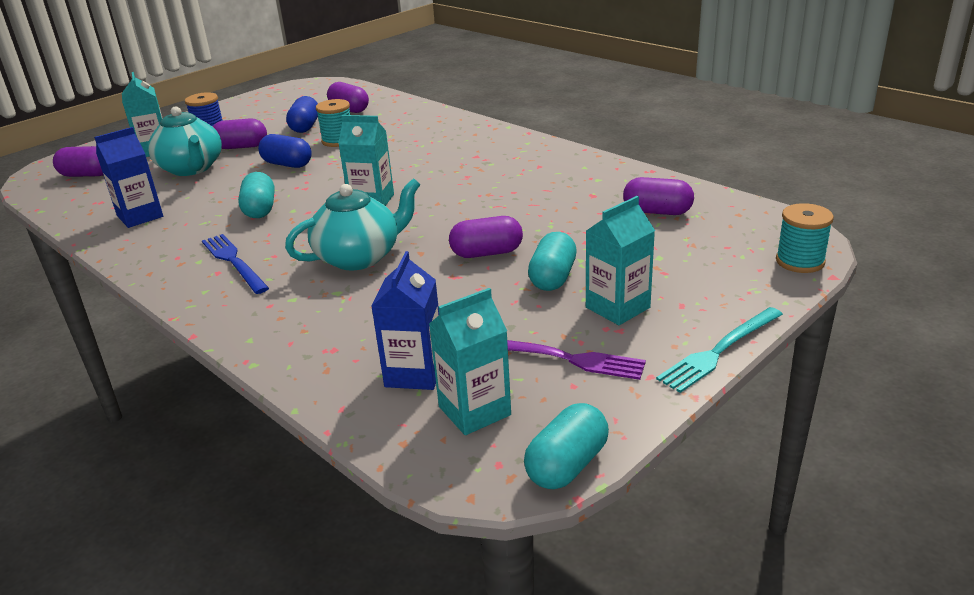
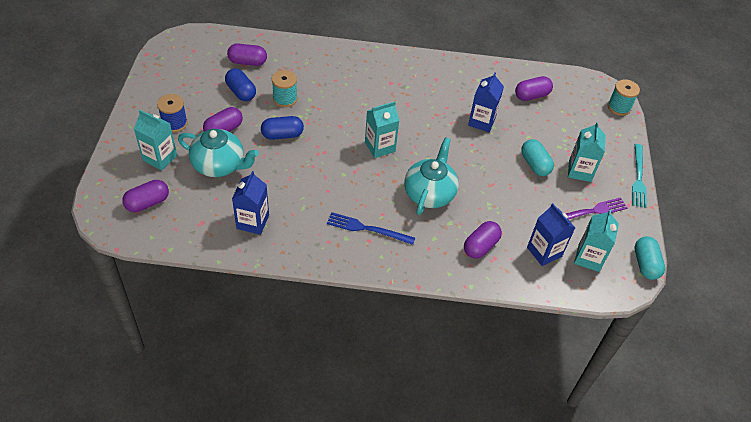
camera: 45 degrees left, 20 degrees up
(260, 209) = (323, 182): turquoise capsule -> none
(486, 253) = (487, 161): purple capsule -> purple capsule (480, 246)
(540, 215) = (481, 121): none -> blue carton

